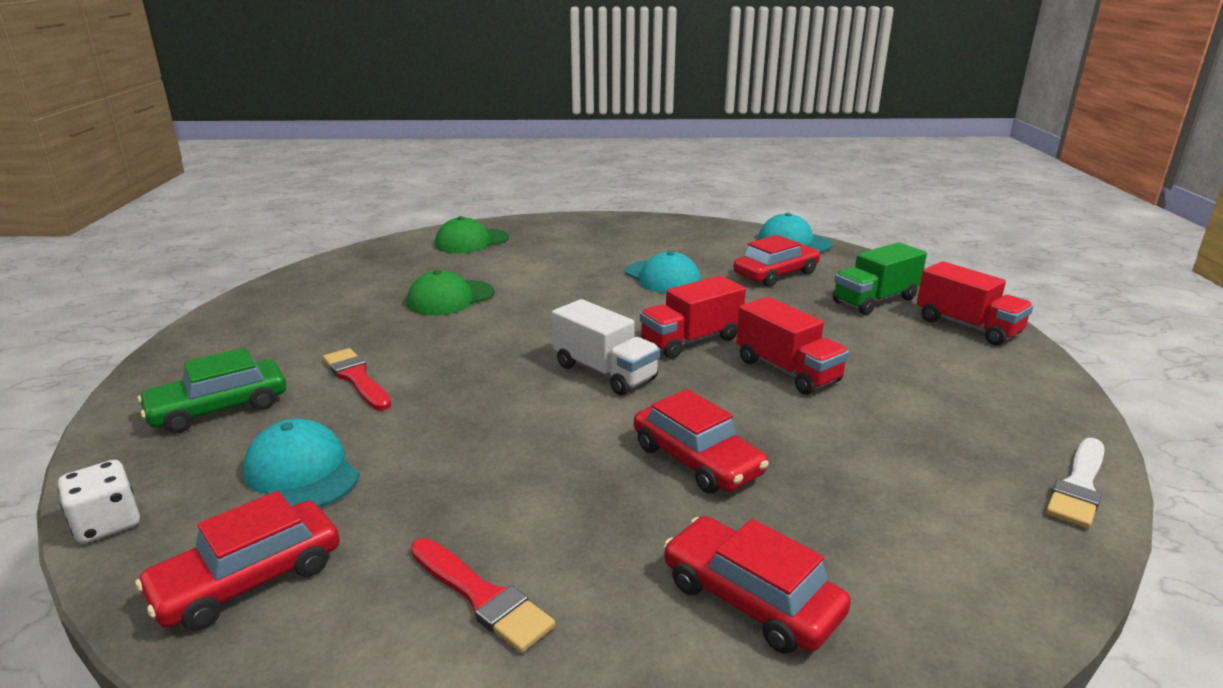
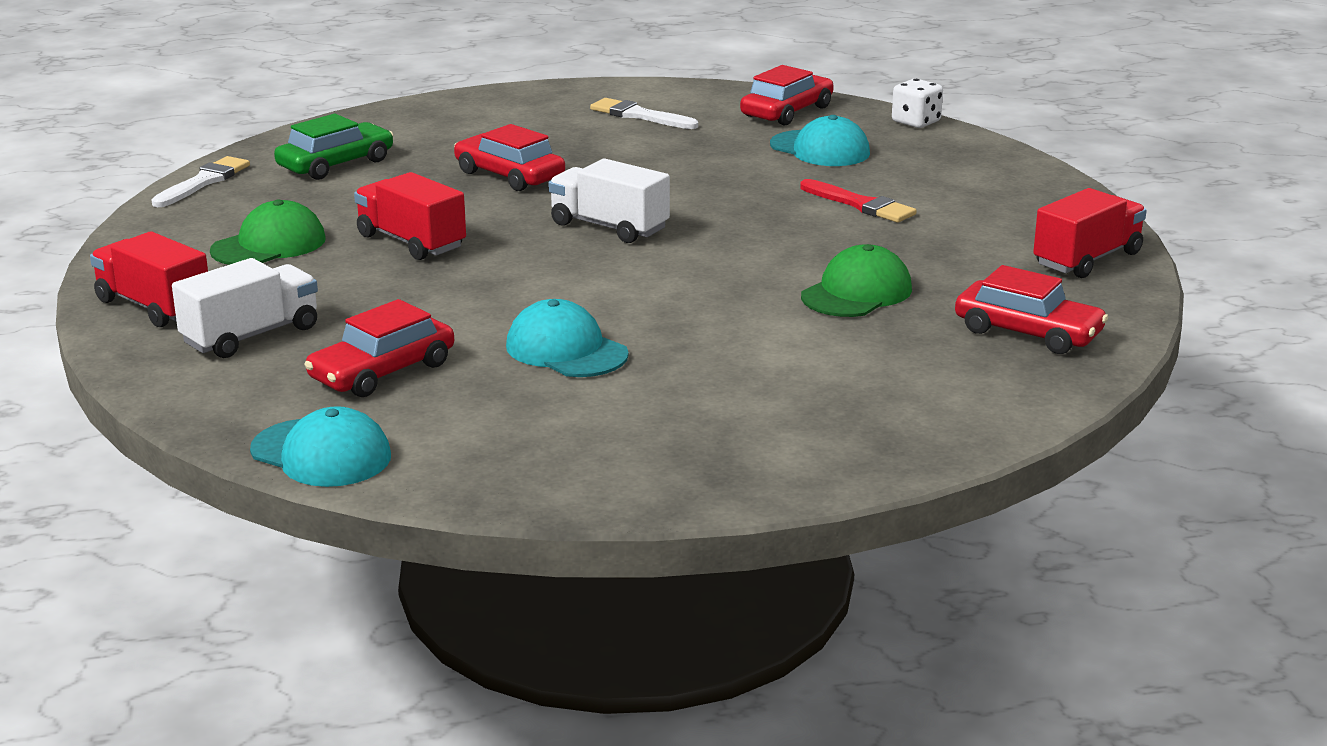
camera: 170 degrees right, 0 degrees up
(219, 408) = (953, 176): green car -> green car (336, 164)
(471, 241) = (935, 401): green cap -> green cap (269, 245)
(481, 597) = (639, 115): red brush -> white brush
(691, 340) = (518, 264): red truck -> red truck (1087, 259)
(750, 598) = (475, 125): red car -> red car (1028, 332)
(875, 300) = (251, 336): green truck -> white truck

